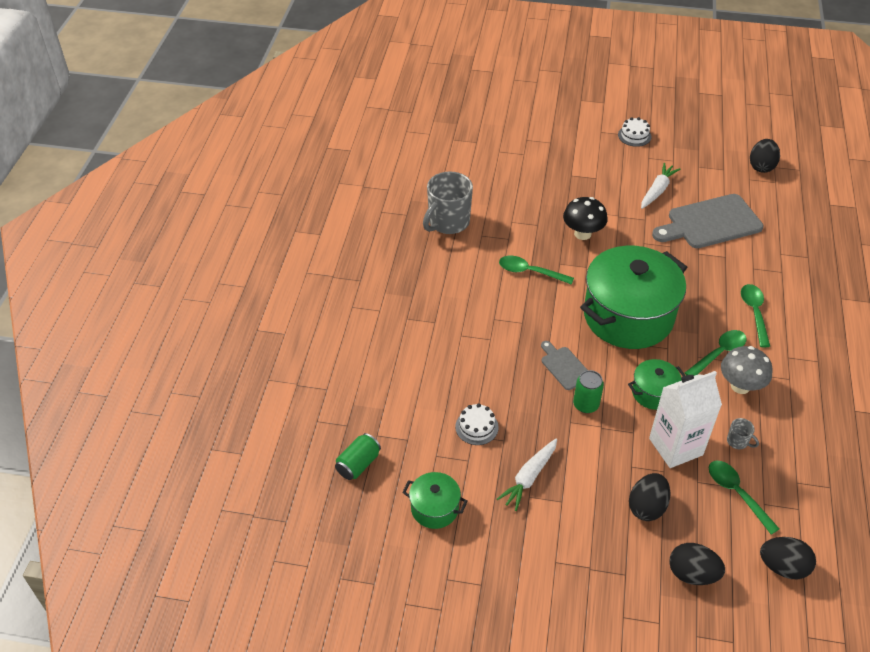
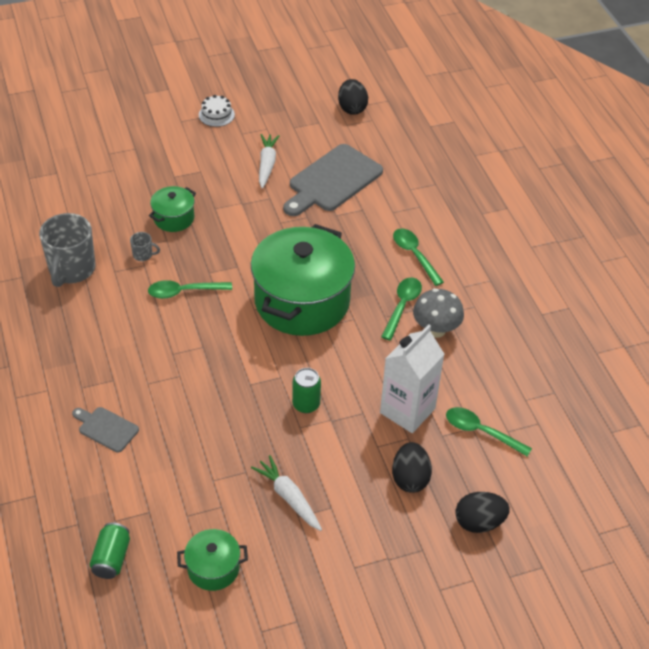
camera: 30 degrees left, 0 degrees up
(476, 427) = (212, 470): white cake -> none
(529, 477) = (289, 497): white carrot -> white carrot turned 135 degrees clockwise
(564, 366) = (266, 375): grey cutting board -> grey cutting board (106, 428)
(582, 234) = (216, 234): black mushroom -> none
(653, 393) = (362, 367): green pot -> green pot (174, 218)
(738, 441) = (458, 383): grey mug -> grey mug (143, 255)
(783, 567) = (550, 481): black egg -> none

